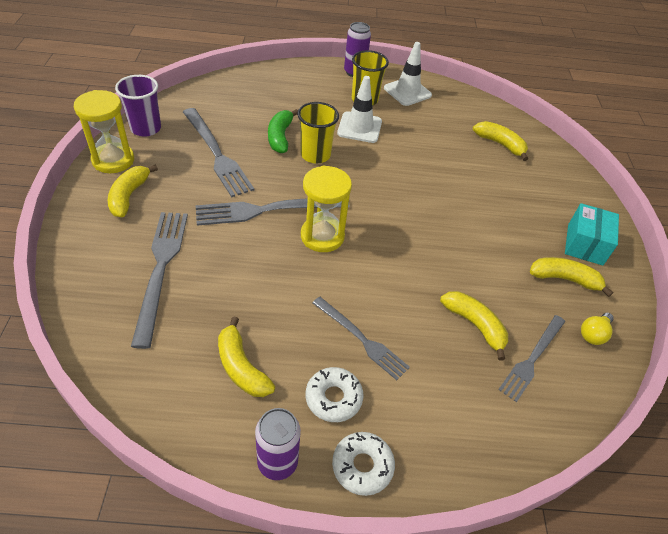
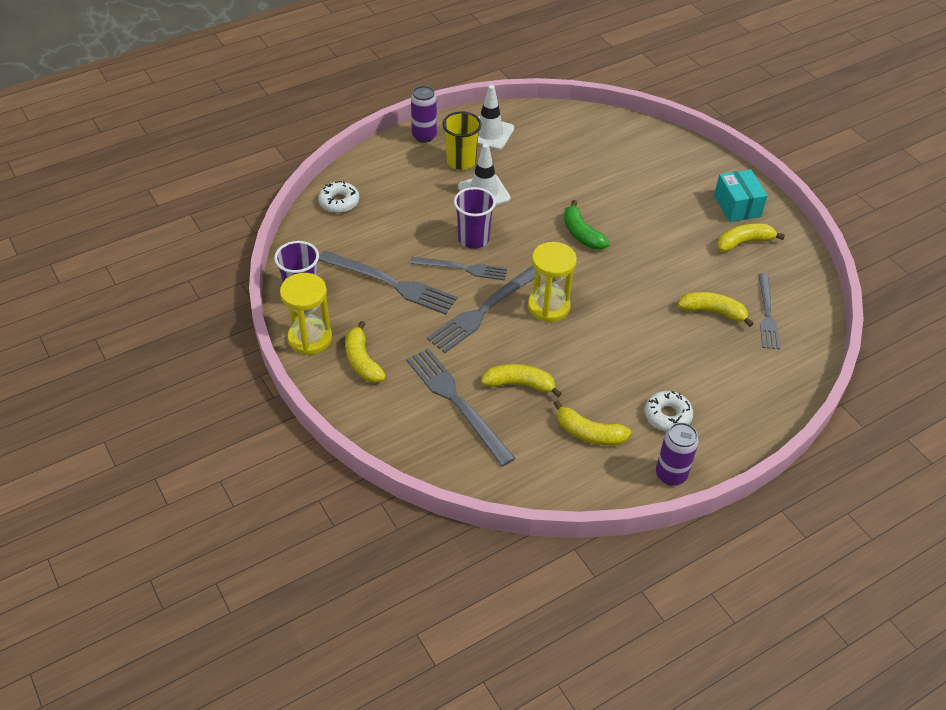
camera: 30 degrees left, 0 degrees up
(280, 137) = (427, 238): green banana -> green banana (581, 234)
(315, 155) = (473, 239): yellow cup -> purple cup
(361, 339) = (649, 366): grey fork -> grey fork (462, 268)
(362, 466) = (722, 444): white donut -> white donut (339, 202)
(500, 144) = (609, 148): yellow banana -> yellow banana (519, 384)
(593, 334) = (791, 273): yellow light bulb -> none

